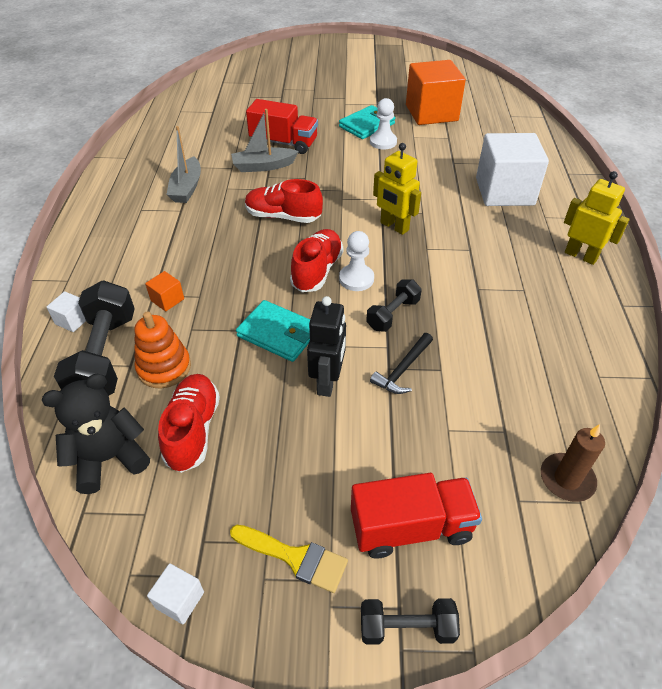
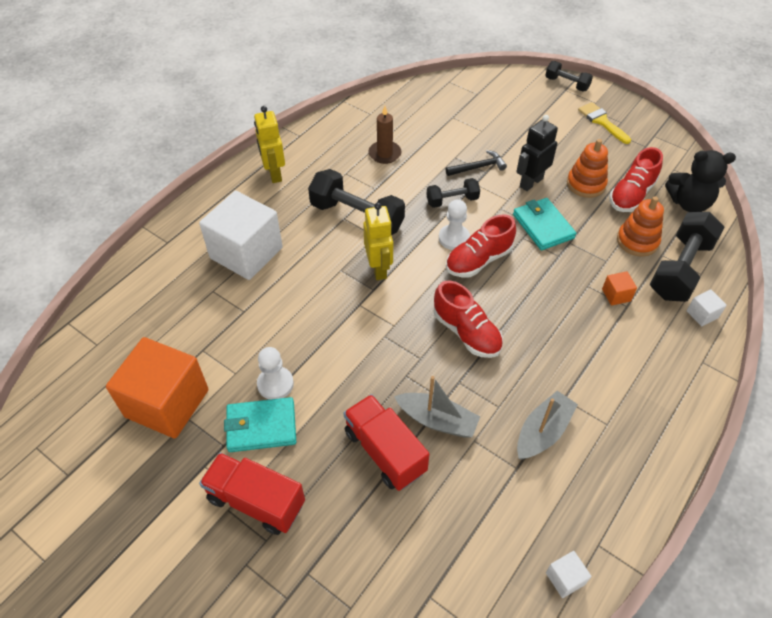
camera: 145 degrees left, 5 degrees up
(179, 600) = (665, 131): white cube -> white cube (565, 578)
(259, 415) = (586, 184): none -> orange stacking toy
(411, 527) = (538, 107): red truck -> red truck (256, 501)
(460, 255) = (357, 217): none -> black dumbbell
(567, 479) = (445, 89): brown candle -> brown candle (384, 154)

